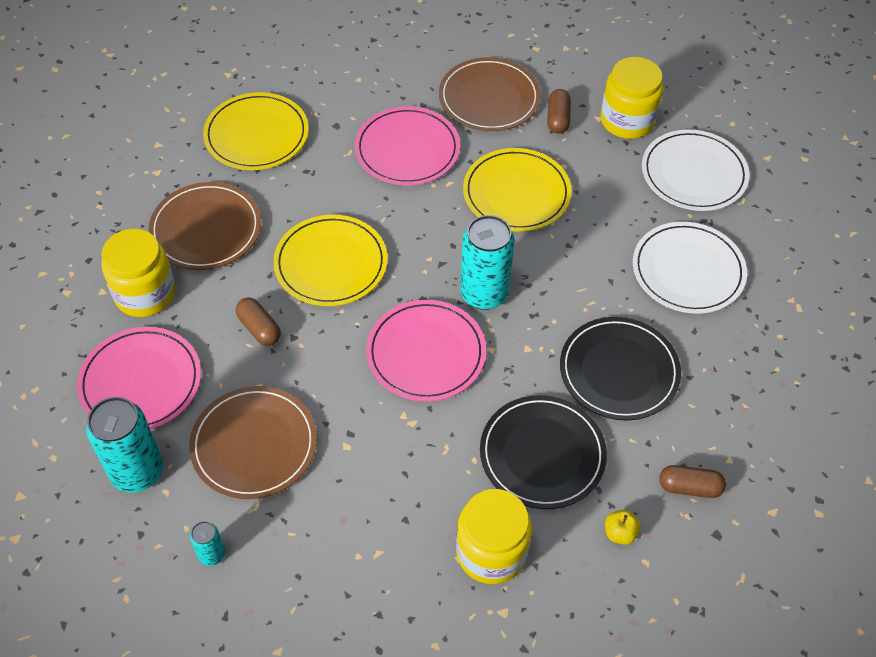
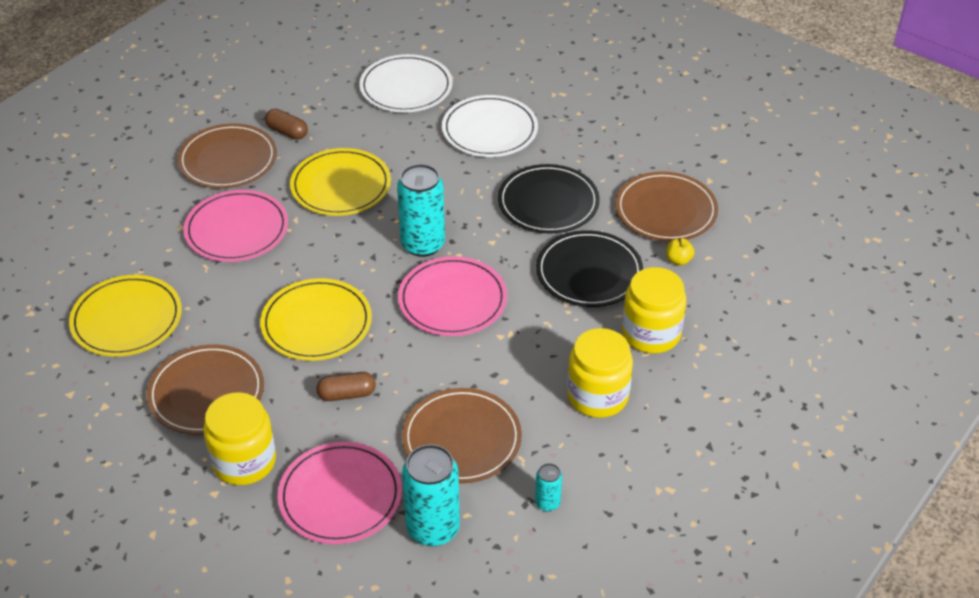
camera: 60 degrees left, 10 degrees down
(627, 121) = (324, 97): yellow jar -> yellow jar (597, 396)
(689, 487) = (666, 210): brown capsule -> brown plate

